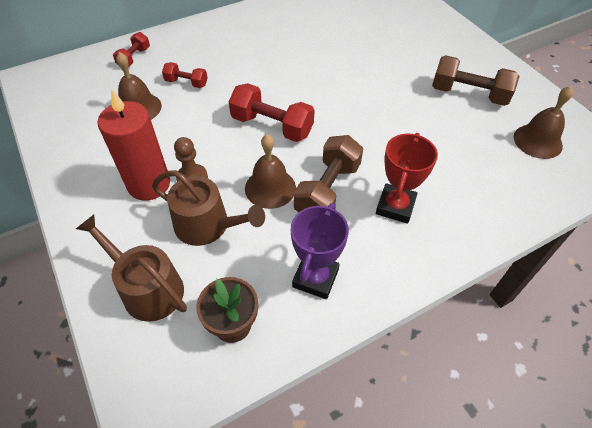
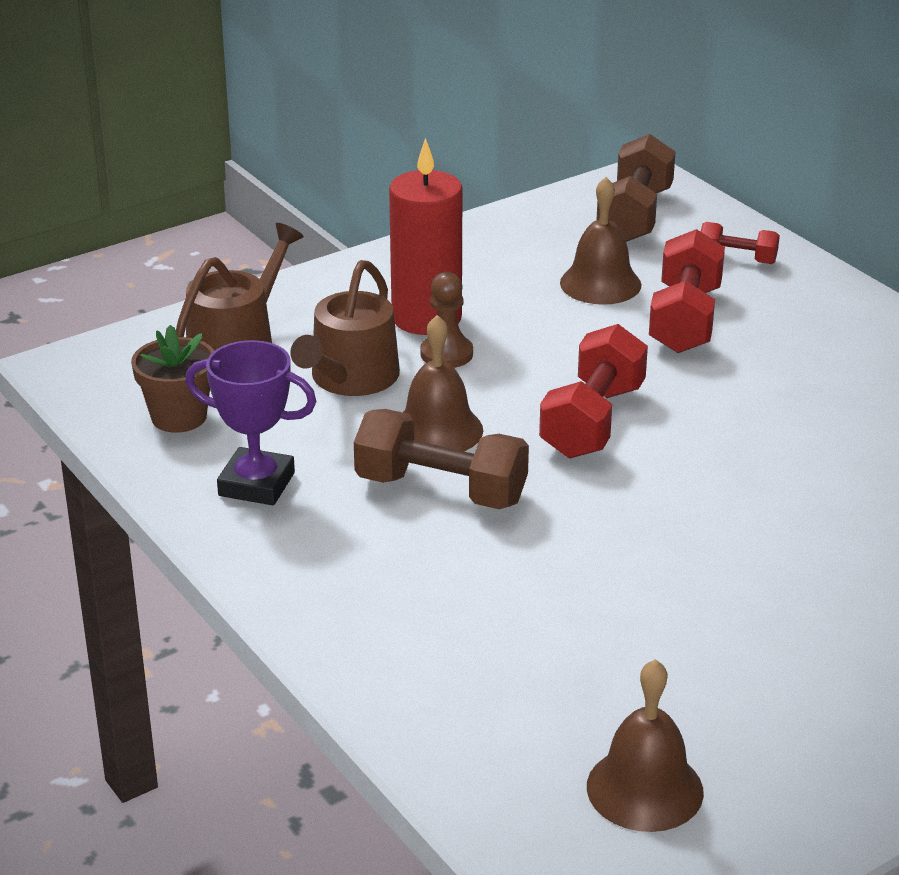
camera: 85 degrees right, 20 degrees down
(186, 83) = (685, 320): red dumbbell -> red dumbbell, size x1.78
(395, 206) = (413, 567): red trophy -> none
(468, 94) = (783, 688): brown dumbbell -> brown dumbbell (634, 215)

